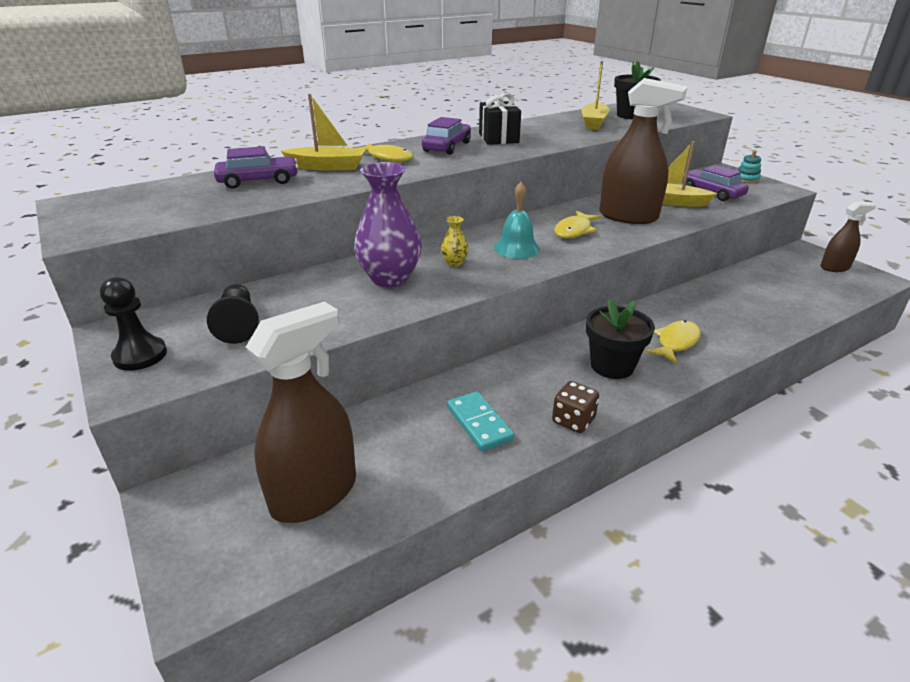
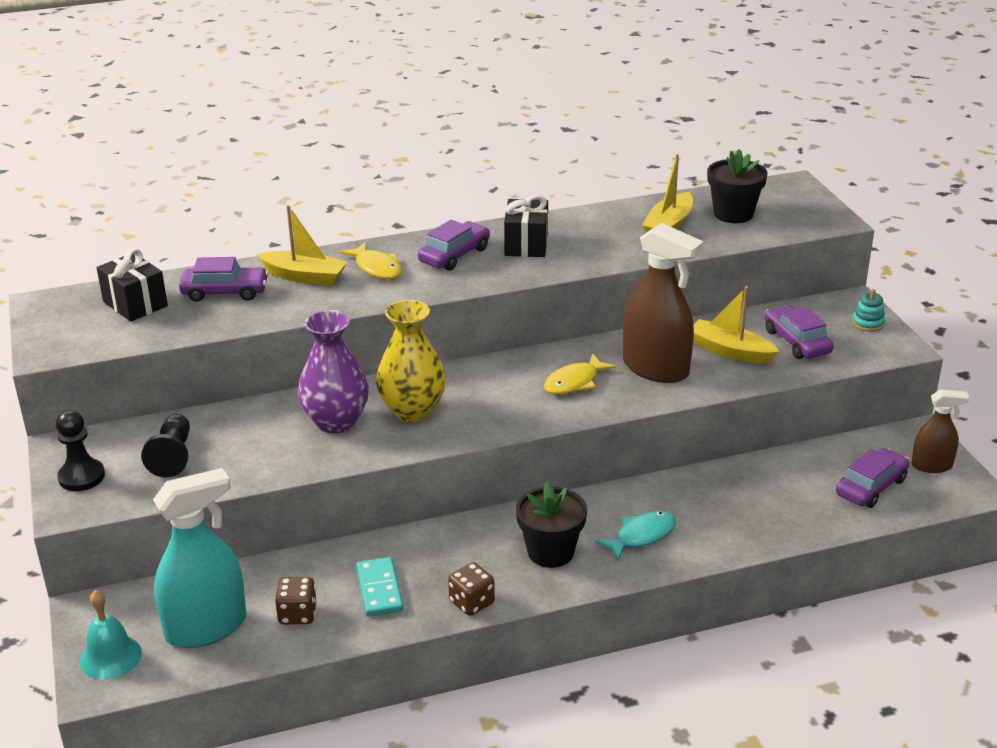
camera: 15 degrees right, 0 degrees up
(171, 195) = (135, 304): none -> black gift
(314, 494) = (206, 627): brown spray bottle -> turquoise spray bottle
(408, 462) = (297, 614): none -> brown dice
(454, 263) = (412, 410): yellow vase -> yellow vase, size x2.28
(516, 248) = (491, 399): turquoise bell -> turquoise bell (110, 657)
(676, 342) = (641, 536): yellow fish -> turquoise fish
(809, 285) = (871, 487): none -> purple car

